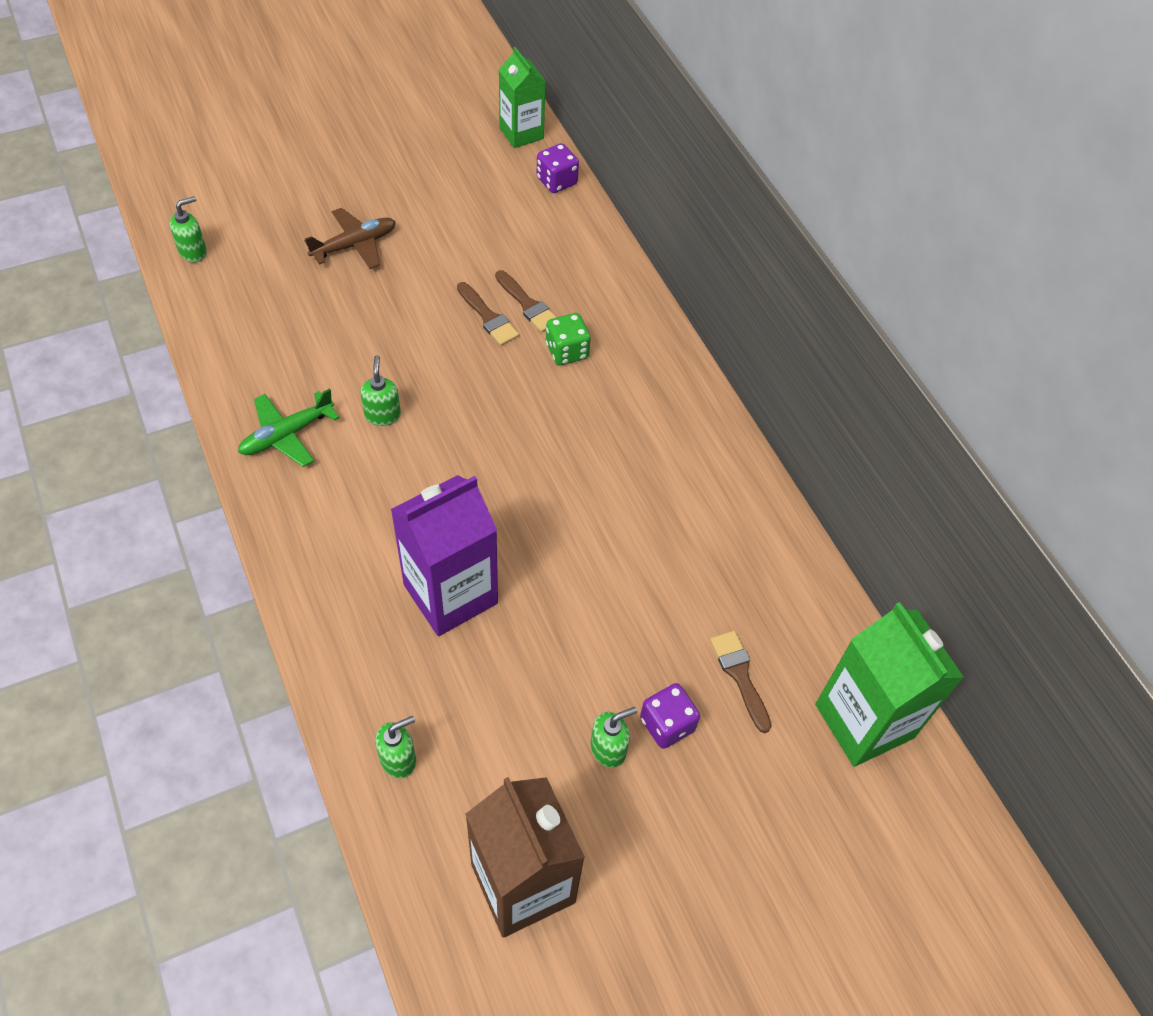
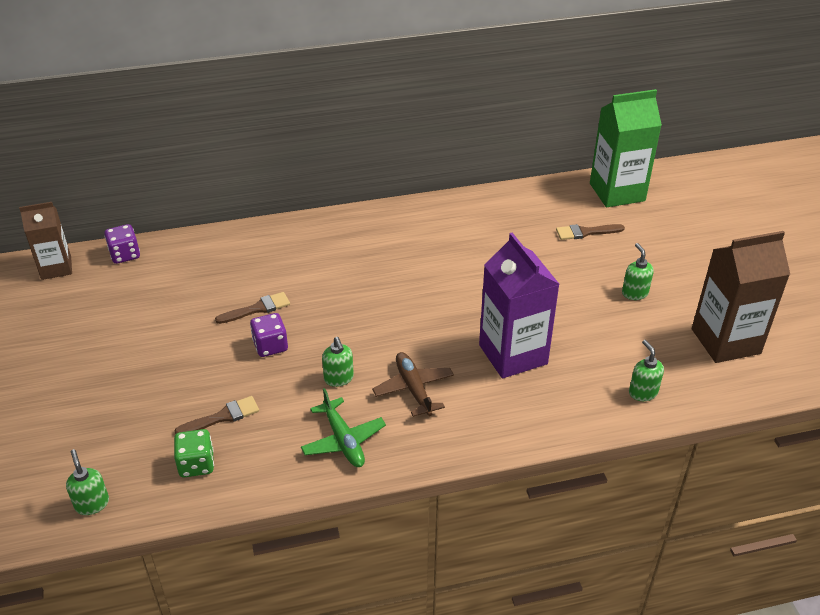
camera: 75 degrees left, 15 degrees down
(355, 245) = (139, 383): brown plane -> brown plane (413, 389)
(382, 415) = (339, 378): green soap dispenser -> green soap dispenser turned 120 degrees counterclockwise
(521, 133) = (56, 268): green carton -> brown carton
(527, 304) = (252, 286): brown brush -> brown brush (222, 417)
(567, 351) = (307, 271): green dice -> green dice (196, 464)
(667, 724) = (618, 266): purple dice -> purple dice (270, 346)

